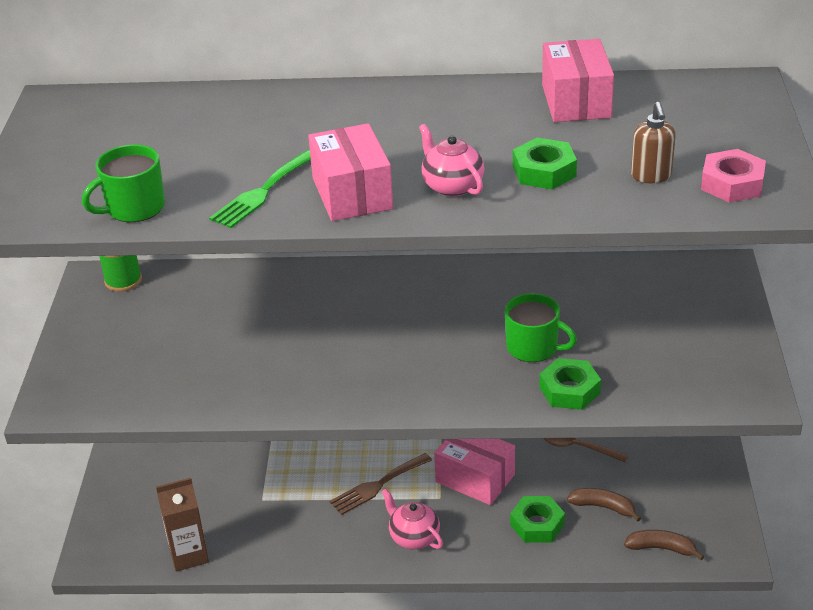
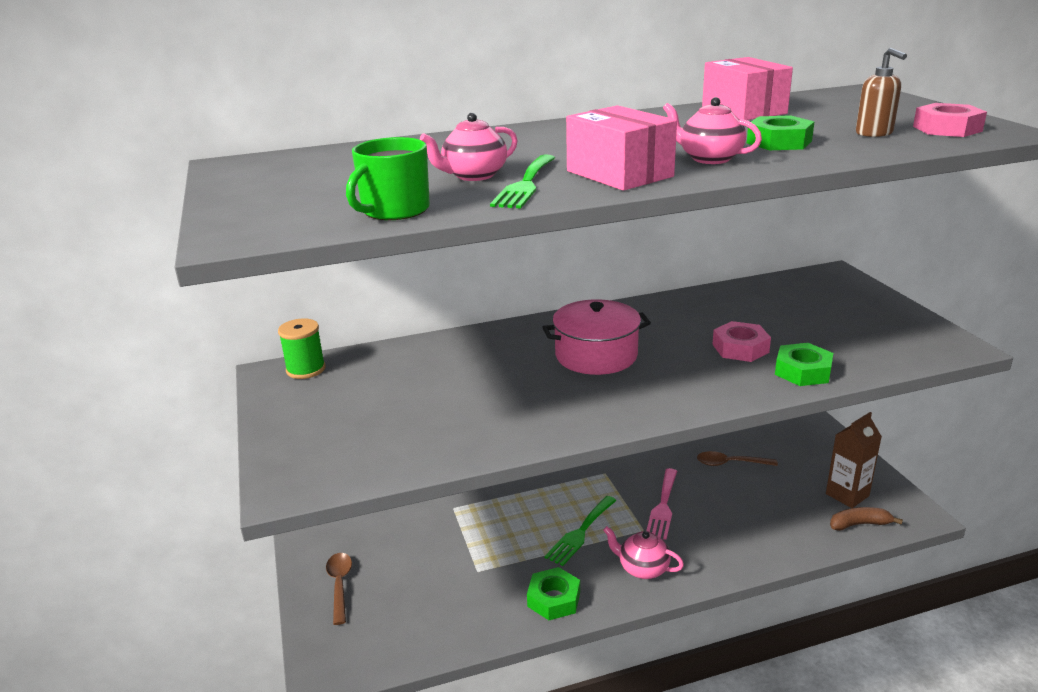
camera: 20 degrees left, 10 degrees down
(137, 482) = (340, 585): none -> brown spoon
(189, 555) = (430, 642): brown carton -> brown carton (847, 495)
(231, 168) = (473, 176): none -> pink teapot
(377, 485) = (580, 533): brown fork -> green fork
(389, 324) = (596, 355): none -> pink pot
(475, 478) = (663, 506): pink box -> pink fork
(533, 347) = (740, 348): green mug -> pink nut
(537, 524) = (743, 531): green nut -> green nut (554, 599)
(603, 507) = (786, 503): brown banana -> none

